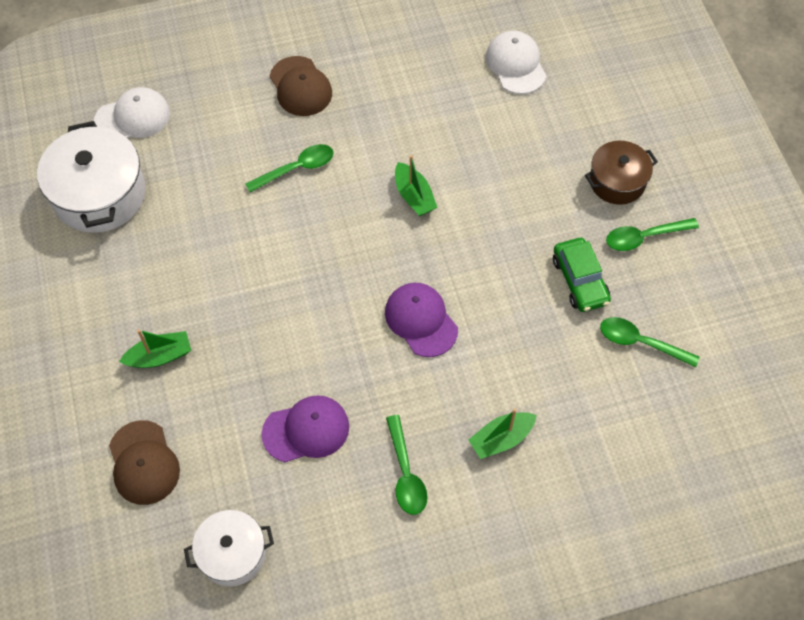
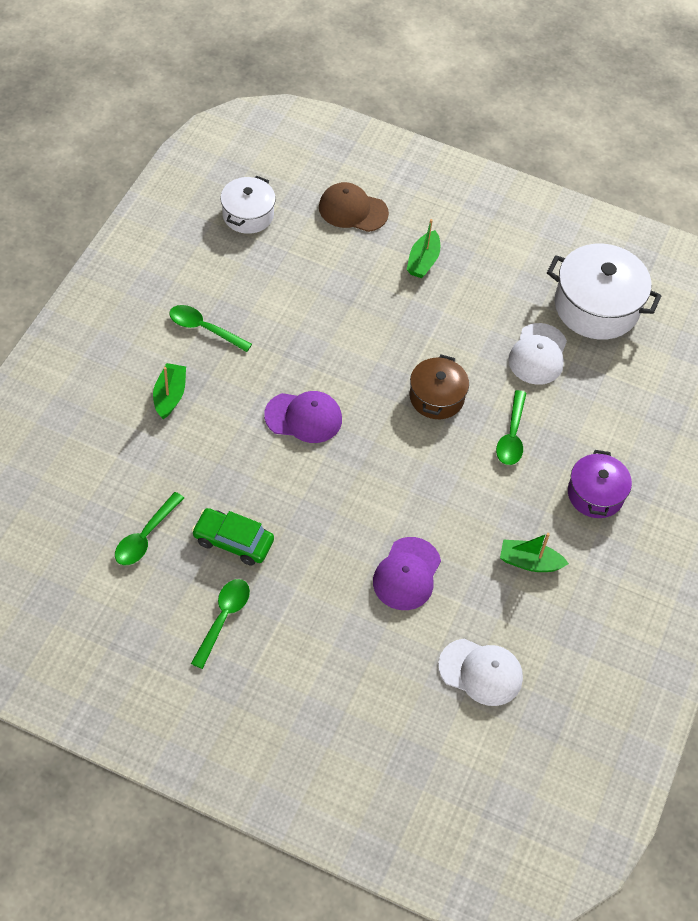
camera: 125 degrees right, 5 degrees down
(132, 117) = (657, 367): white cap -> white cap (538, 354)
(300, 86) = (595, 494): brown cap -> purple pot
(306, 430) = (289, 299): purple cap -> purple cap (407, 574)
(414, 196) = (414, 492): green boat -> green boat (529, 562)
(617, 181) = (291, 645): brown pot -> brown pot (436, 397)
(640, 342) = (145, 536): green spoon -> green spoon turned 150 degrees clockwise

